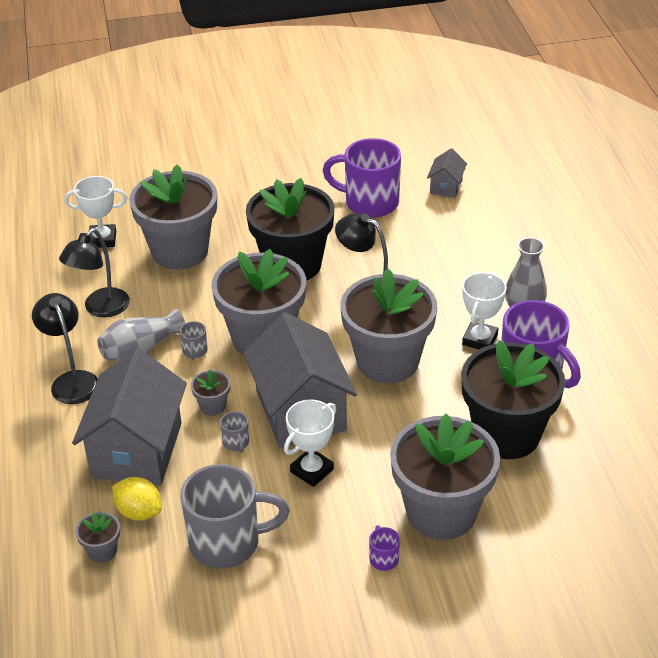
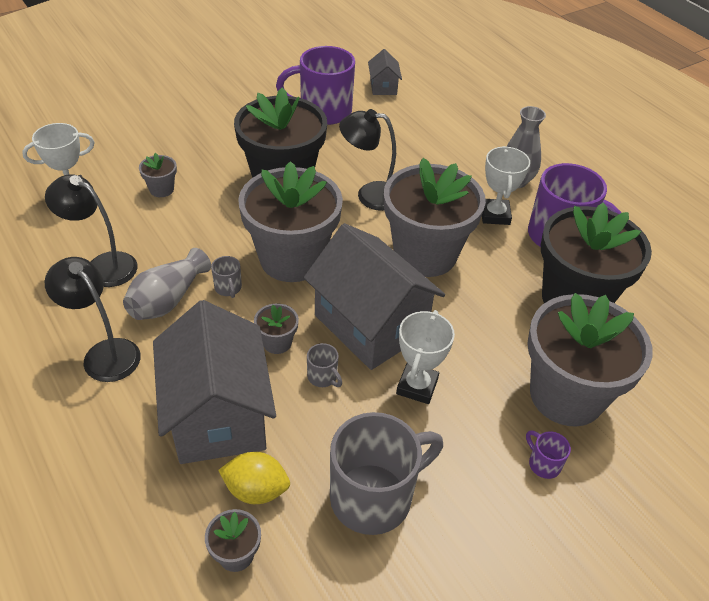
camera: 25 degrees left, 5 degrees up
(100, 309) = (102, 265): black lamp -> black lamp turned 105 degrees clockwise
(180, 251) = (161, 189): grey flower pot -> grey flower pot, size x0.41

